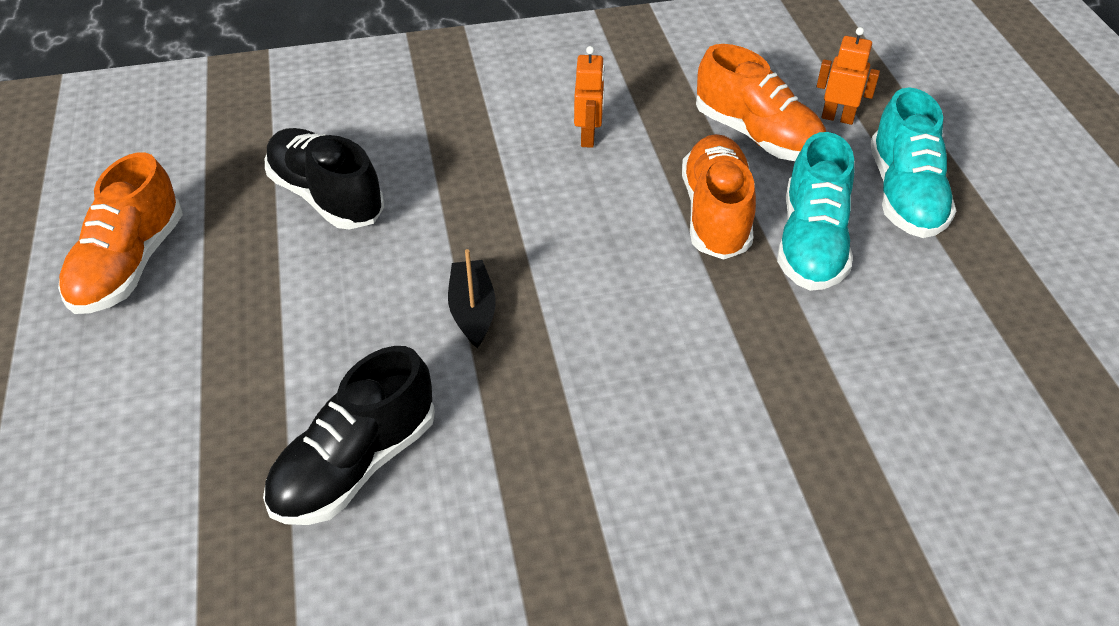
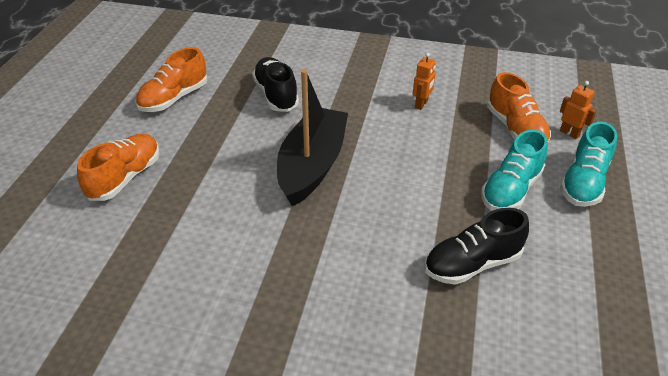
camera: 25 degrees right, 5 degrees down
(355, 464) = (218, 212): black shoe -> black shoe (472, 264)
(472, 311) = (312, 165): black boat -> black boat, size x2.33
(715, 214) = (466, 160): orange shoe -> orange shoe (125, 178)

